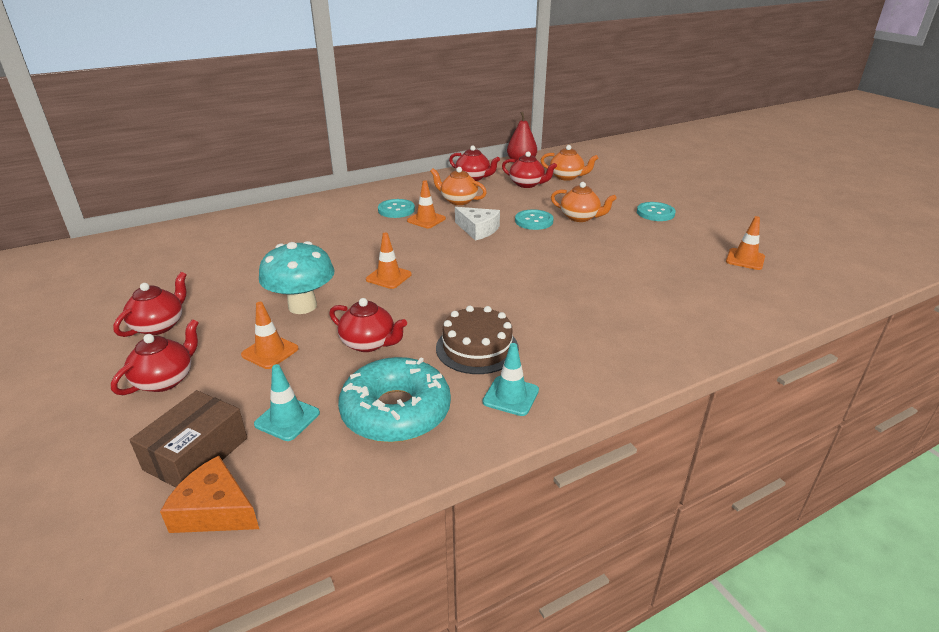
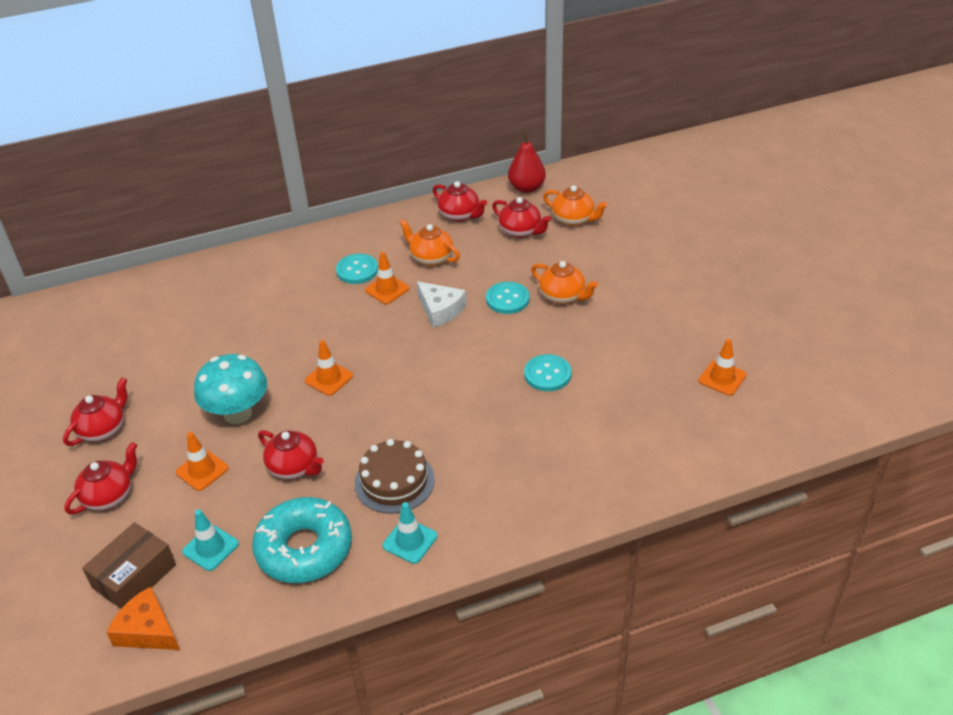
camera: 10 degrees right, 10 degrees up
(655, 213) = (654, 293): turquoise button -> turquoise button (547, 374)

